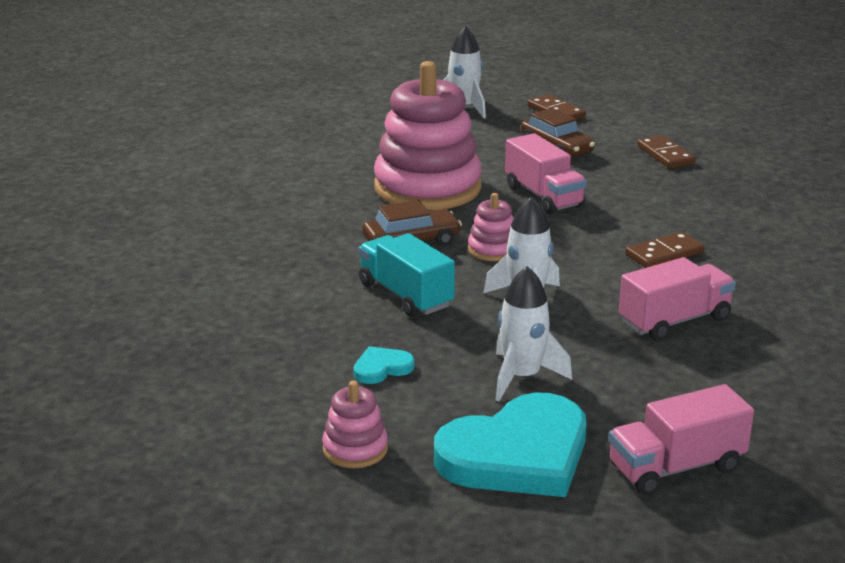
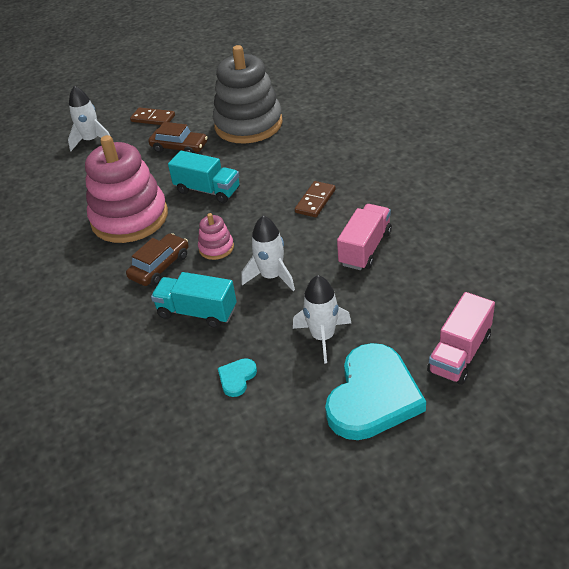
camera: 30 degrees left, 15 degrees up
(355, 449) = (280, 450): pink stacking toy -> none
(543, 196) = (207, 190): pink truck -> turquoise truck
(665, 155) = (248, 124): brown domino -> grey stacking toy

